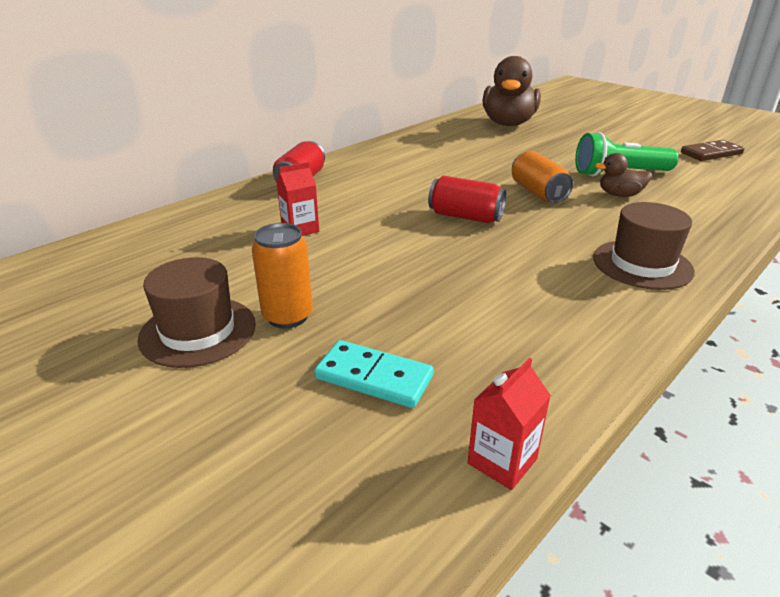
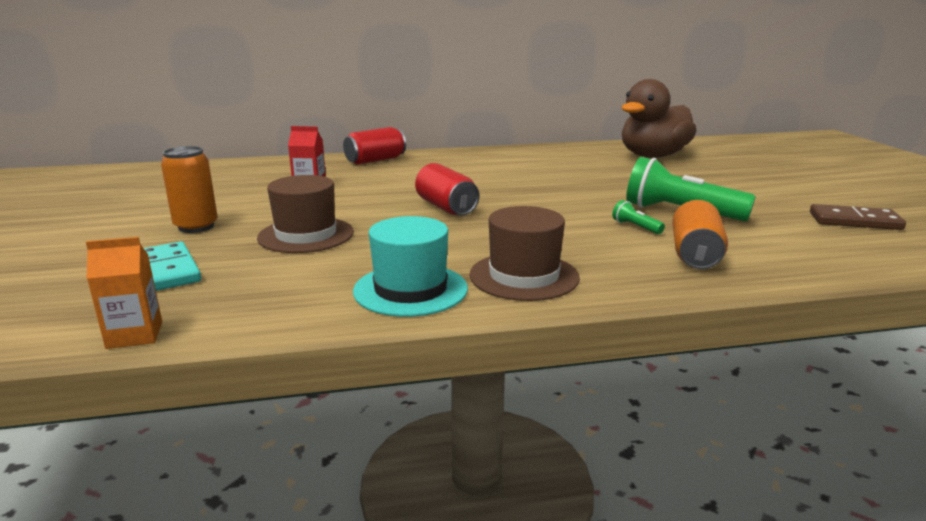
camera: 35 degrees right, 10 degrees down
(198, 331) = (138, 219): brown hat -> brown hat (306, 235)
(502, 461) = (134, 335): red carton -> orange carton
(538, 192) = (553, 207): orange can -> orange can (695, 255)
(602, 308) = (410, 289): none -> turquoise hat
(619, 195) = (636, 227): brown duck -> green flashlight

